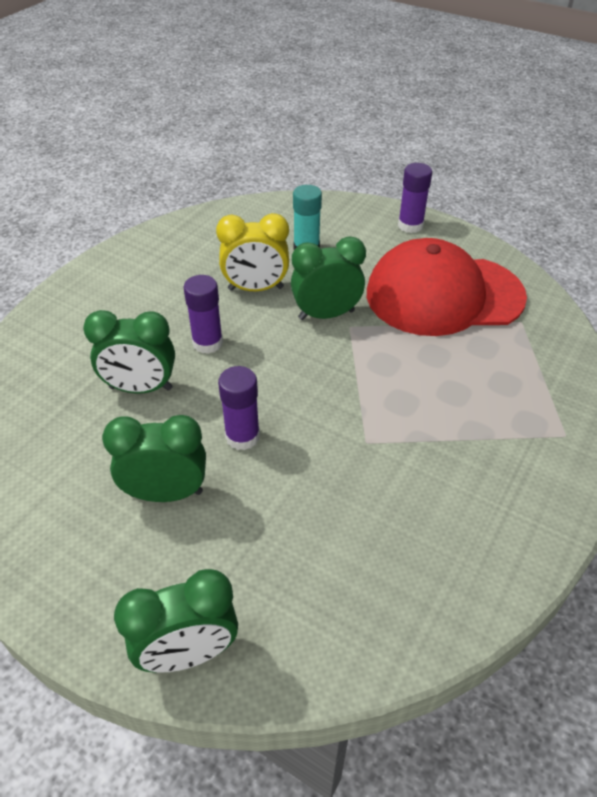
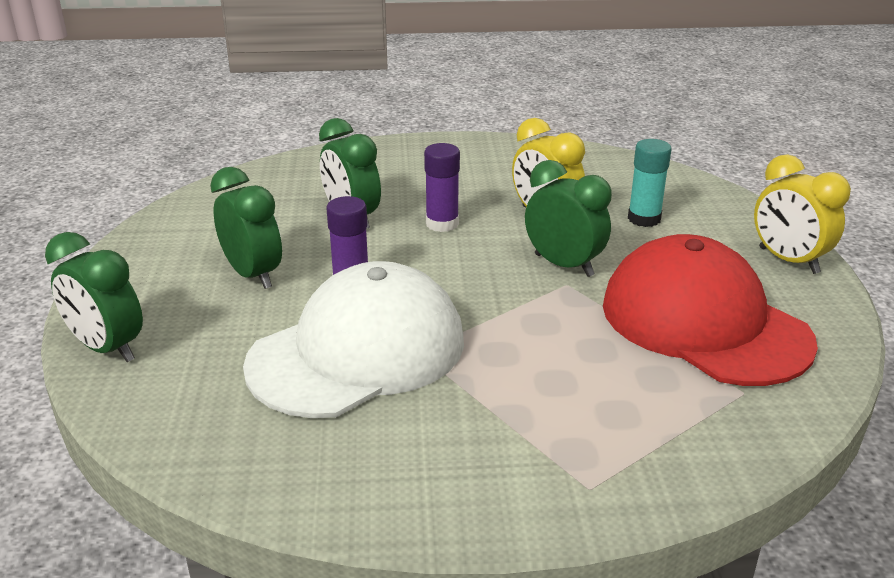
camera: 55 degrees right, 15 degrees down
(339, 477) = (357, 352): none -> white cap
(410, 225) = (788, 261): purple glue stick -> yellow clock

